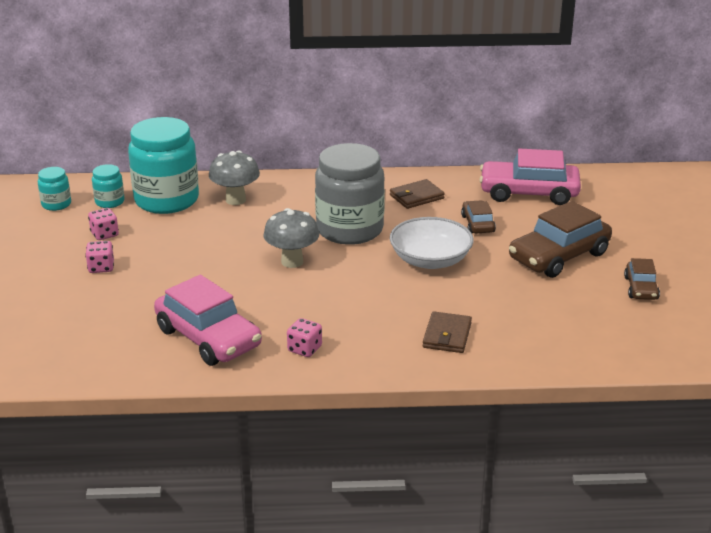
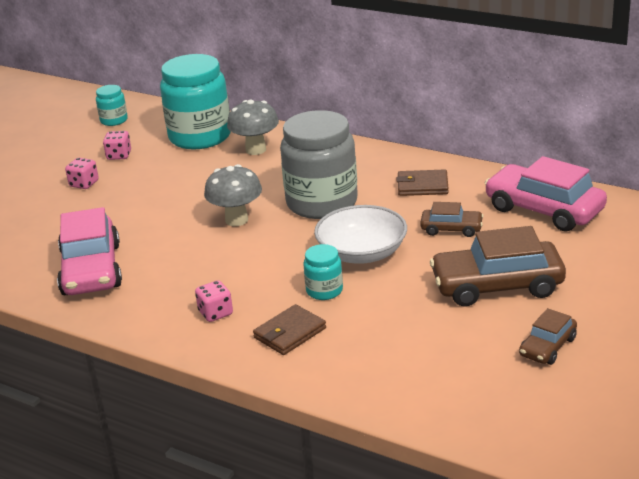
camera: 35 degrees right, 0 degrees up
(109, 202) = (155, 128): turquoise jar -> turquoise jar (324, 290)
(304, 349) = (153, 305): pink dice -> pink dice (215, 313)
(477, 224) = (451, 229): brown car -> brown car turned 75 degrees clockwise

